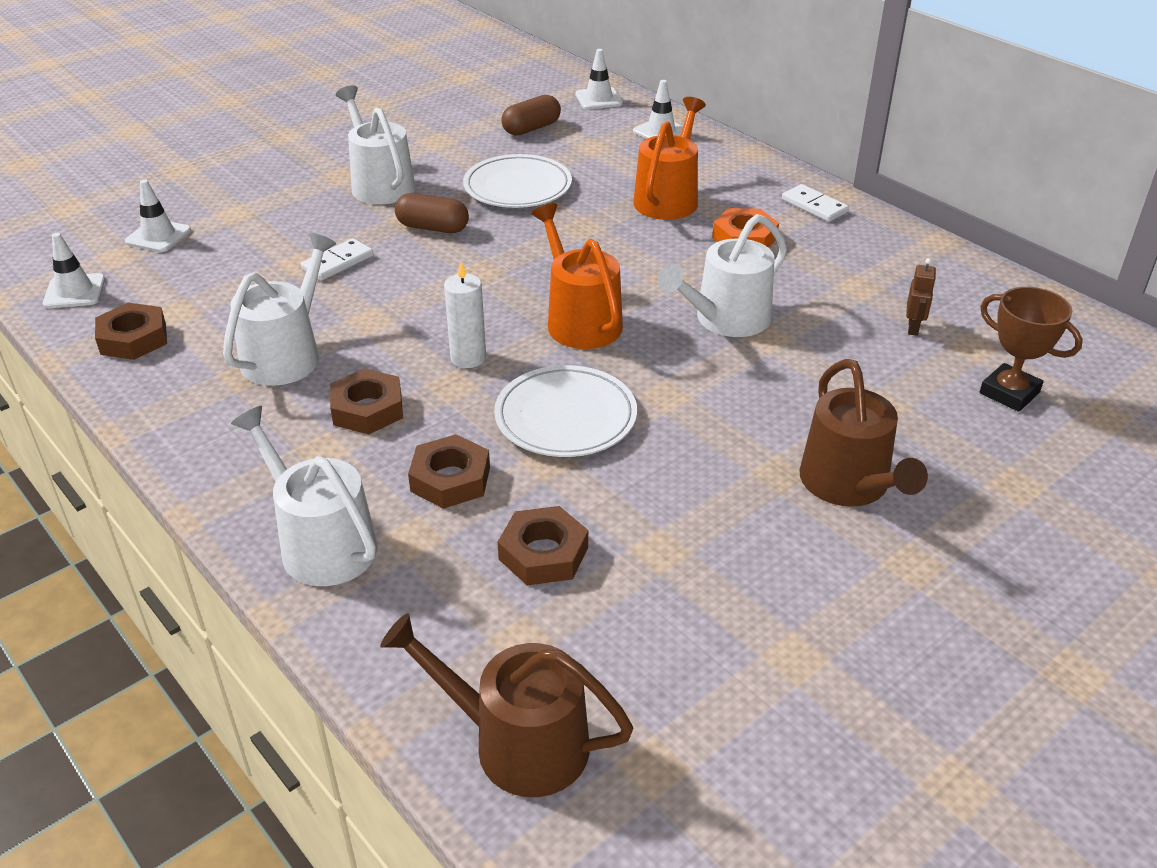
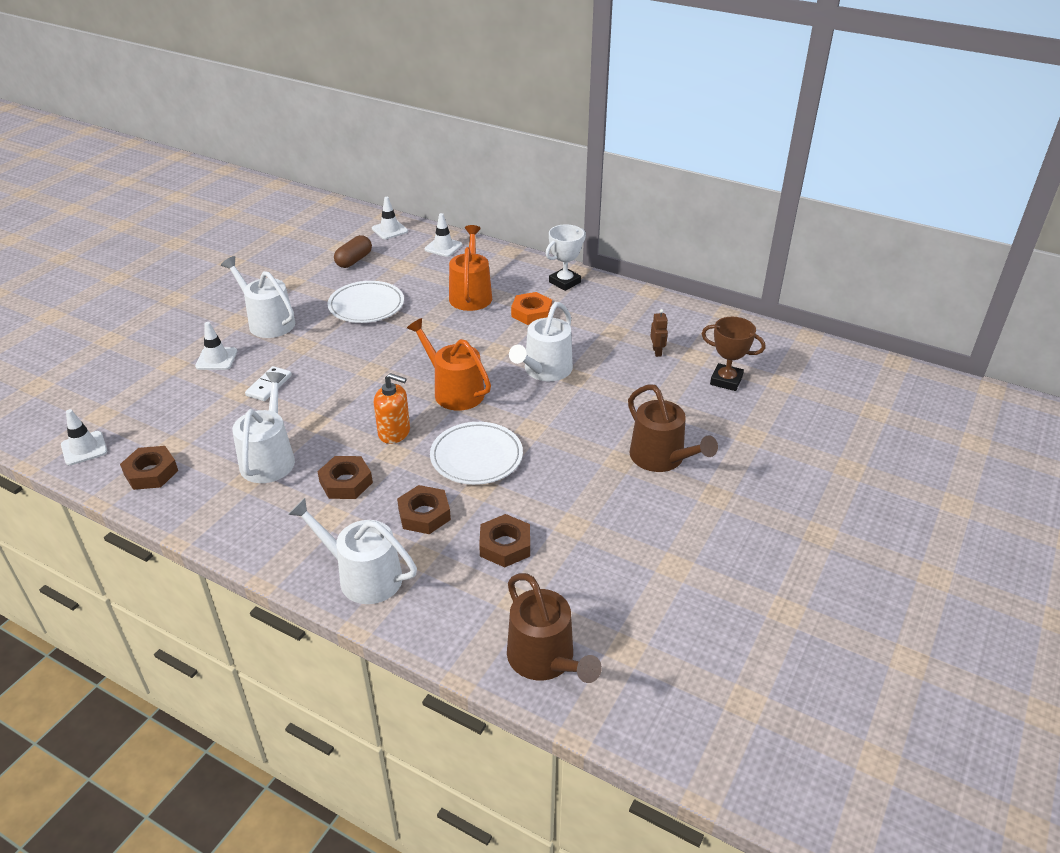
camera: 20 degrees left, 0 degrees up
(158, 236) = (124, 393): white traffic cone -> white traffic cone (216, 359)
(433, 228) = (323, 347): brown capsule -> none
(468, 358) = (394, 432): white candle -> orange soap dispenser
(518, 743) = (545, 659): brown watering can -> brown watering can turned 120 degrees counterclockwise
(814, 206) = (565, 282): white domino -> white trophy

